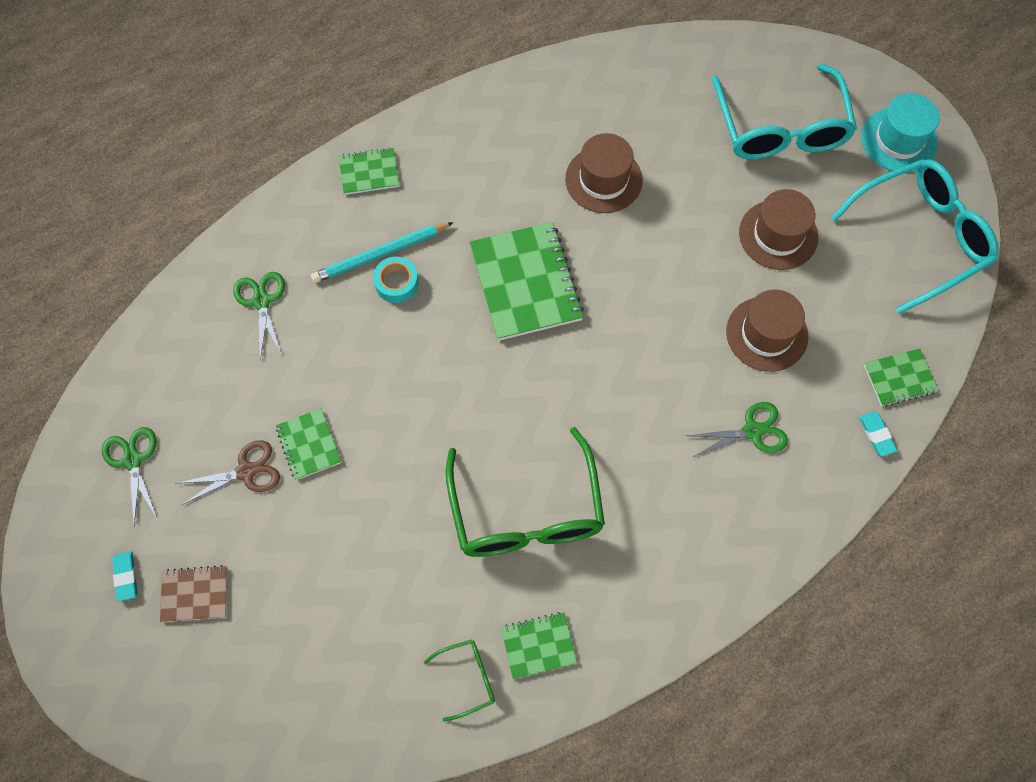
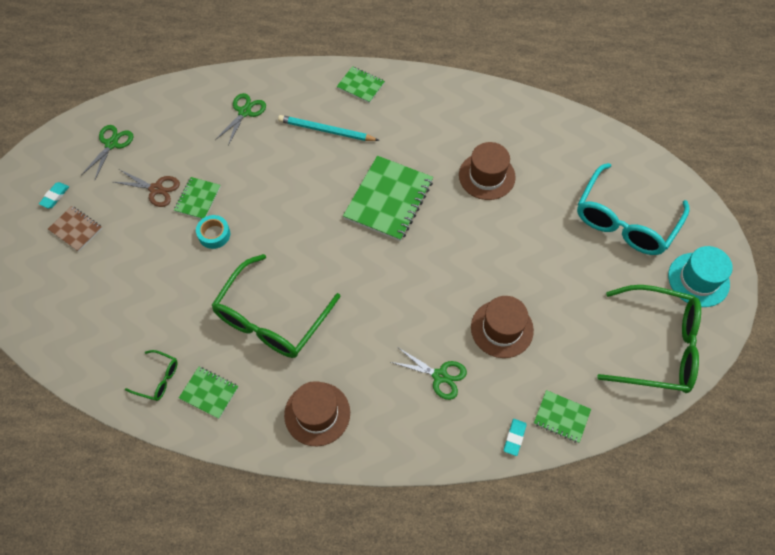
camera: 40 degrees right, 5 degrees down
(396, 283) = (320, 151): turquoise tape -> turquoise tape (214, 234)
(778, 235) = (563, 279): brown hat -> brown hat (317, 413)
(920, 238) = (656, 346): turquoise glasses -> green glasses

